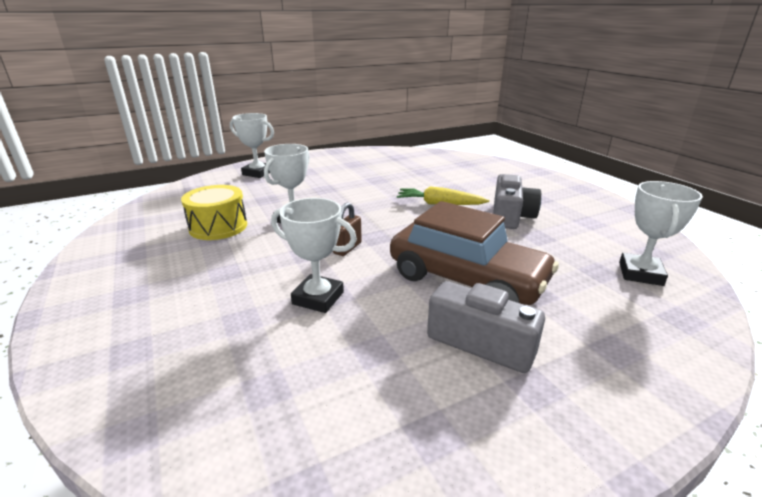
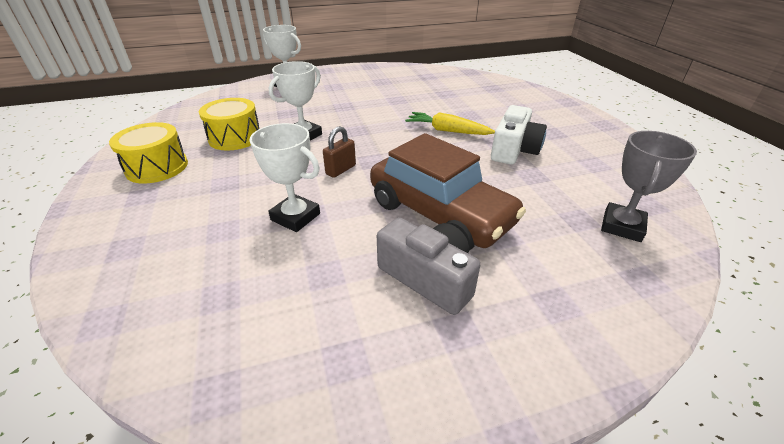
camera: 10 degrees right, 10 degrees up
(138, 263) = (157, 167): none -> yellow drum
(510, 216) = (514, 150): grey camera -> white camera
(640, 274) = (622, 226): white trophy -> grey trophy

